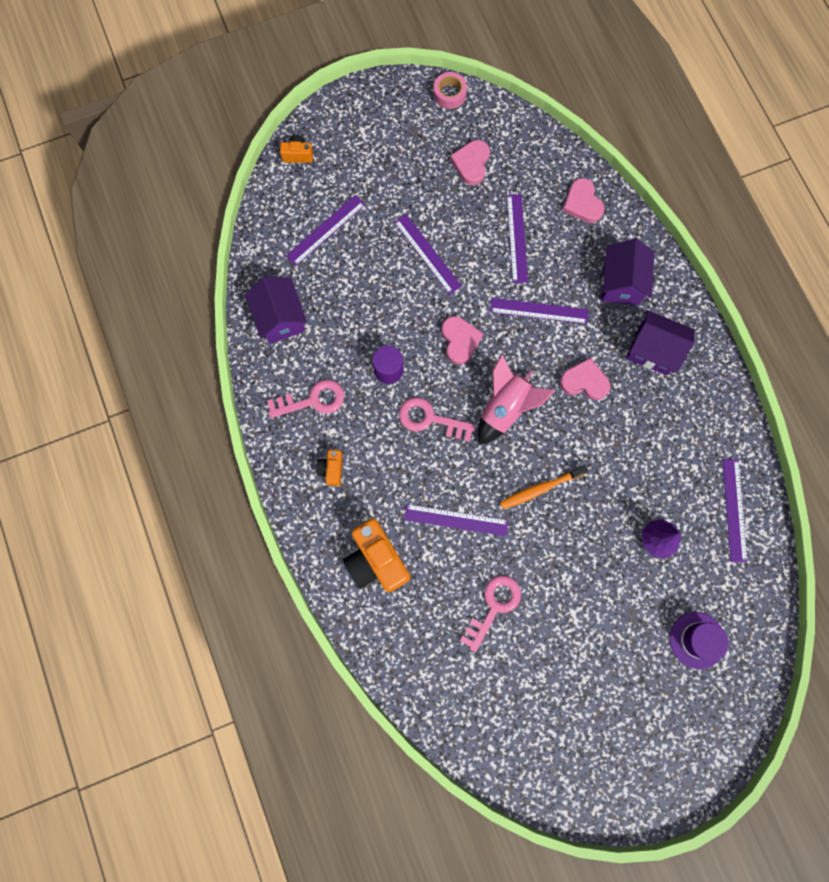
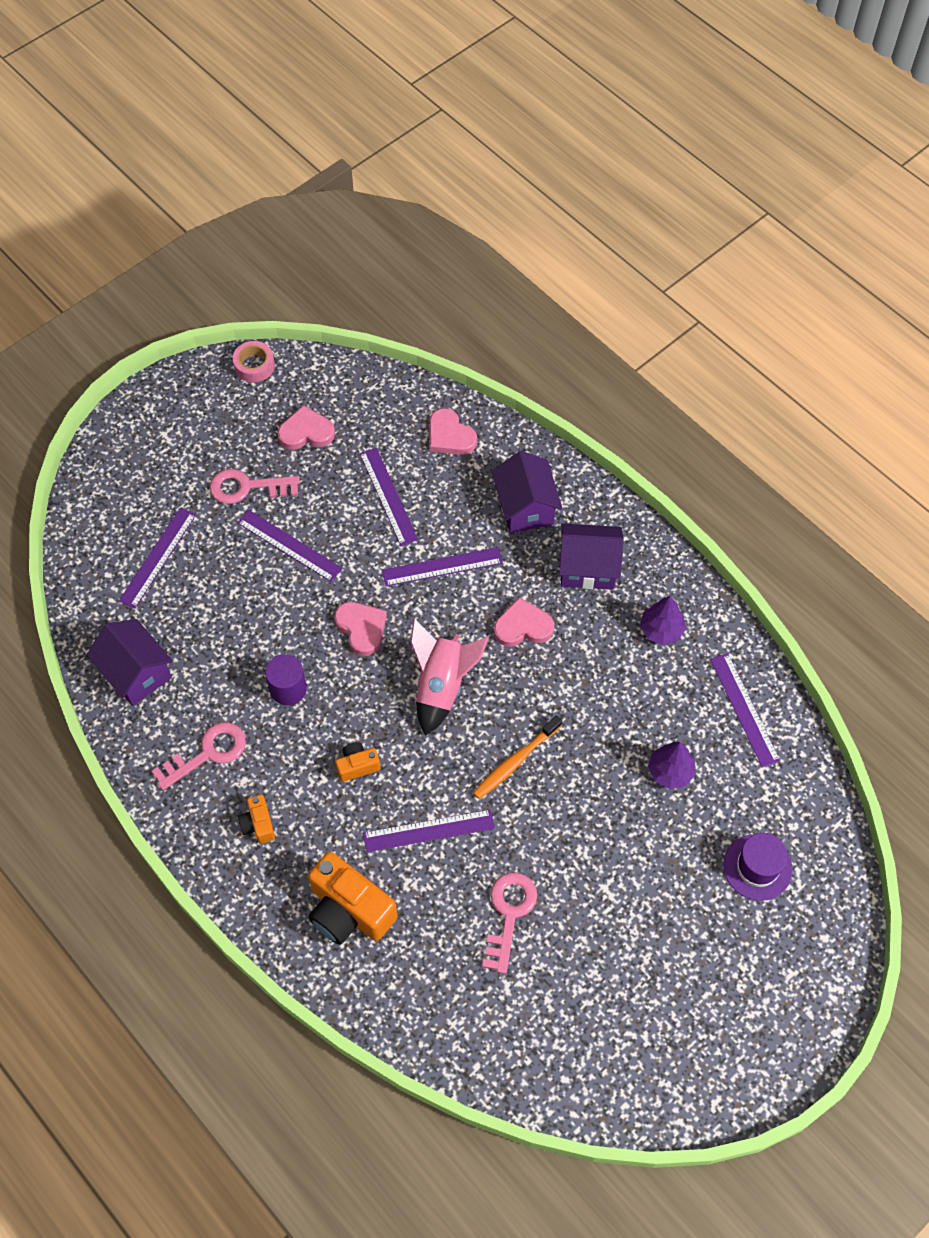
camera: 20 degrees left, 15 degrees down
(298, 155) = (96, 484): orange camera -> orange camera (357, 766)
(430, 419) = (358, 727): pink key -> pink key (247, 487)
(471, 163) = (306, 432): pink heart -> pink heart turned 90 degrees clockwise
(692, 422) = (661, 630): none -> purple tree

